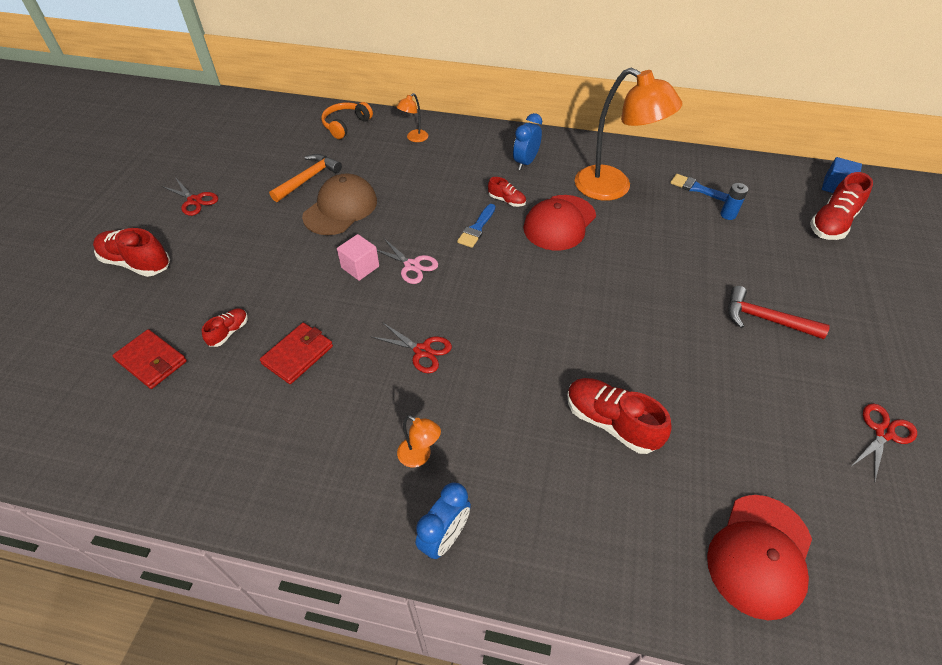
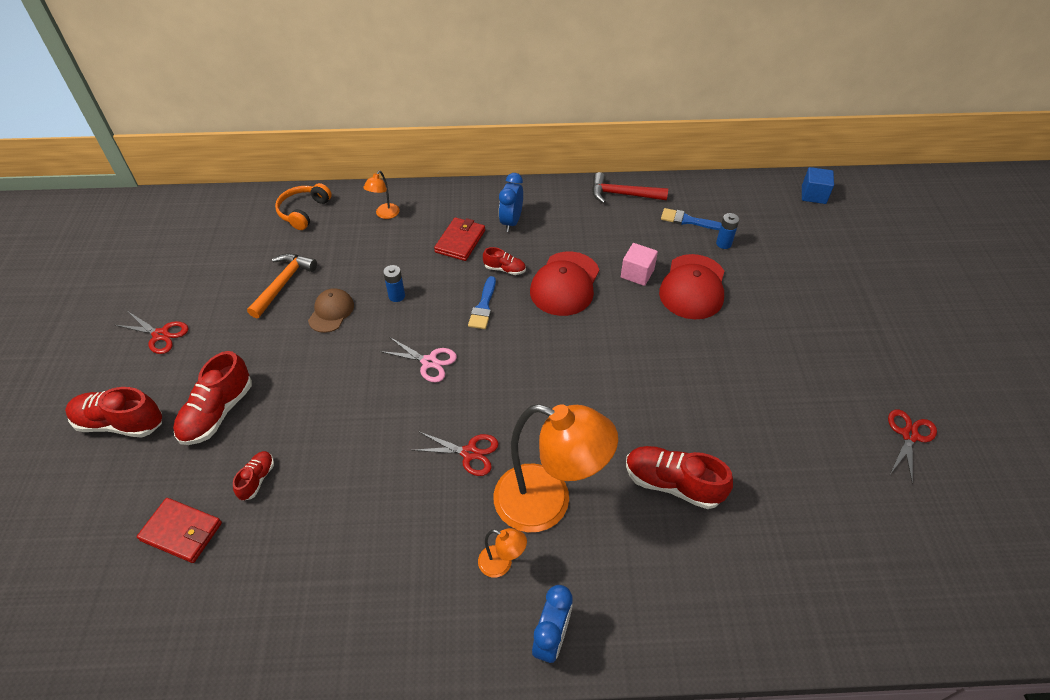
camera: 15 degrees left, 0 degrees up
(298, 355) = (341, 487): red wallet -> red wallet (460, 241)
(340, 208) = (331, 312): brown cap -> brown cap, size x0.60
(360, 267) = (375, 375): pink cube -> pink cube (637, 273)
(402, 206) = (396, 296): none -> blue battery
(613, 188) = (607, 235): orange lamp -> orange lamp (547, 503)
(760, 555) = (834, 577): red cap -> red cap (693, 287)
(765, 319) = (784, 346): red hammer -> red hammer (623, 194)
(832, 223) = (819, 234): red shoe -> red shoe (217, 412)

